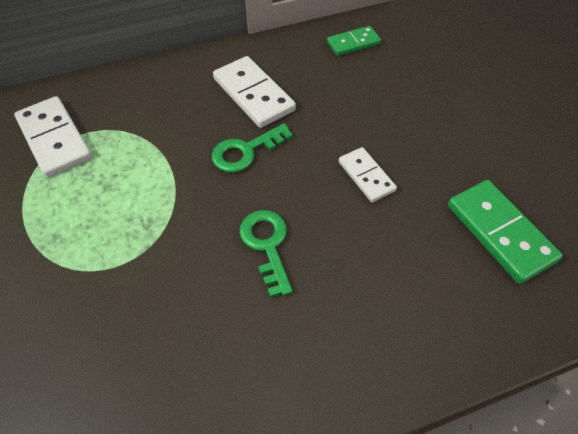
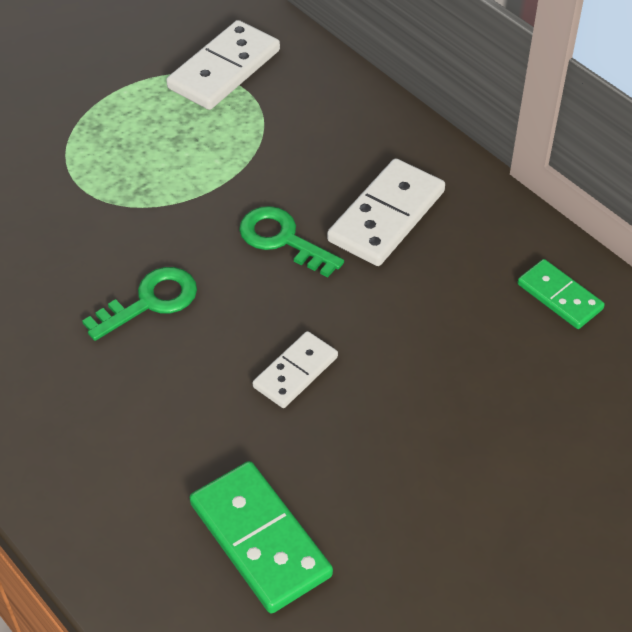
camera: 70 degrees right, 5 degrees down
(499, 232) = (260, 539): green domino -> green domino turned 75 degrees counterclockwise

